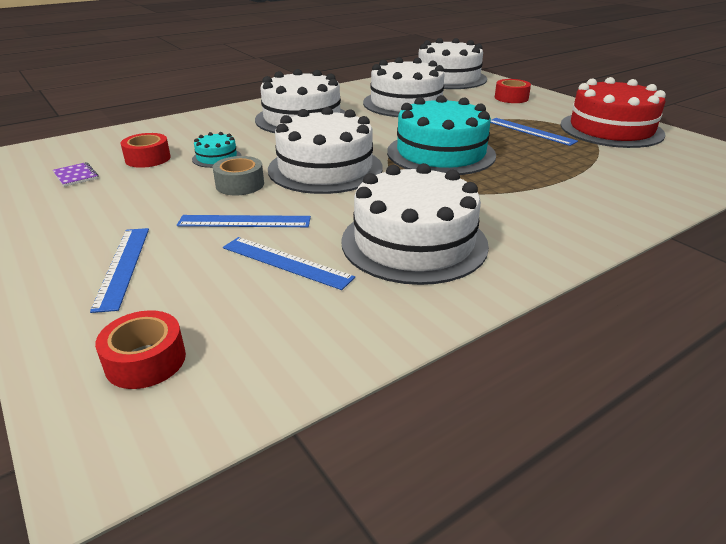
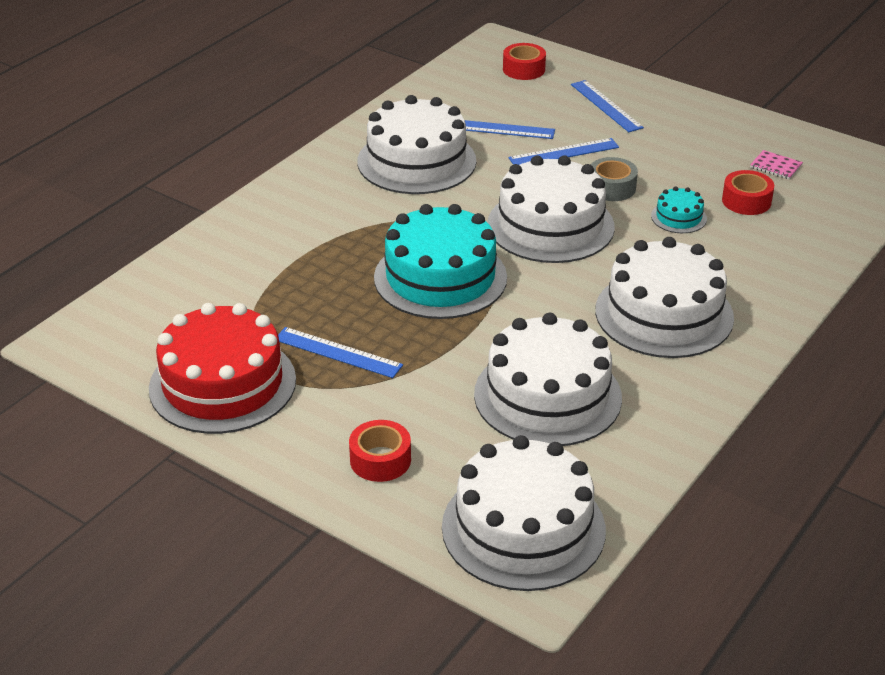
camera: 160 degrees right, 5 degrees up
(76, 176) = (775, 166): purple notebook -> pink notebook

